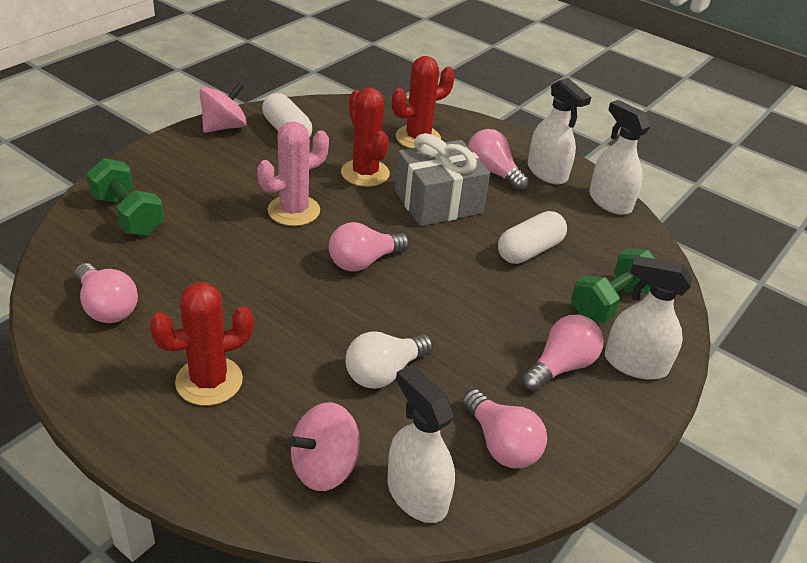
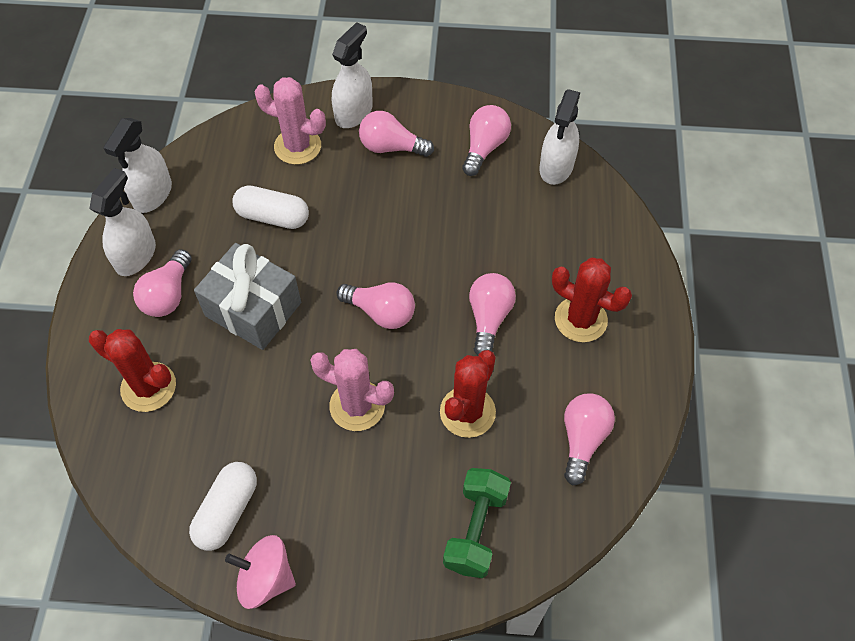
camera: 120 degrees left, 20 degrees up
(284, 320) = (489, 318): none -> pink light bulb
(324, 467) = (581, 217): pink spinning top -> none
(365, 173) = (251, 391): red cactus -> red cactus (467, 412)
(384, 372) = (482, 232): white light bulb -> none
(610, 302) = (297, 146): green dumbbell -> pink cactus
(635, 364) = (354, 112): white spray bottle -> white spray bottle turned 135 degrees counterclockwise

